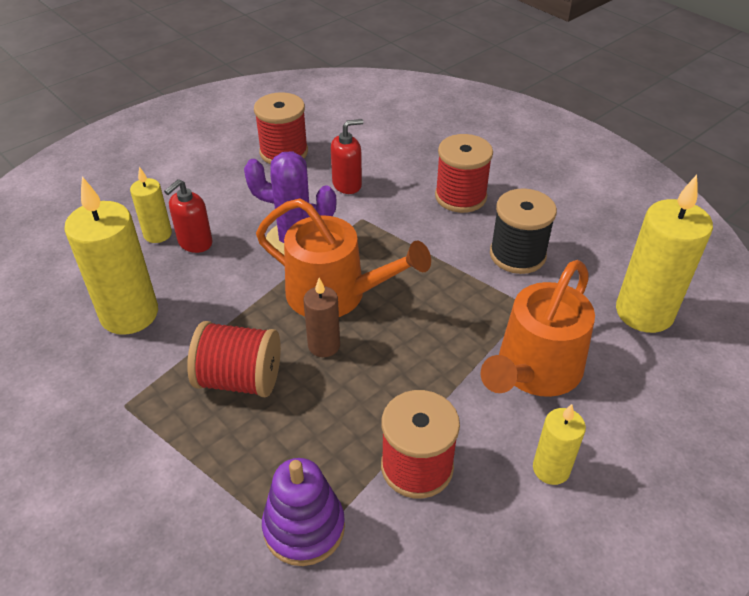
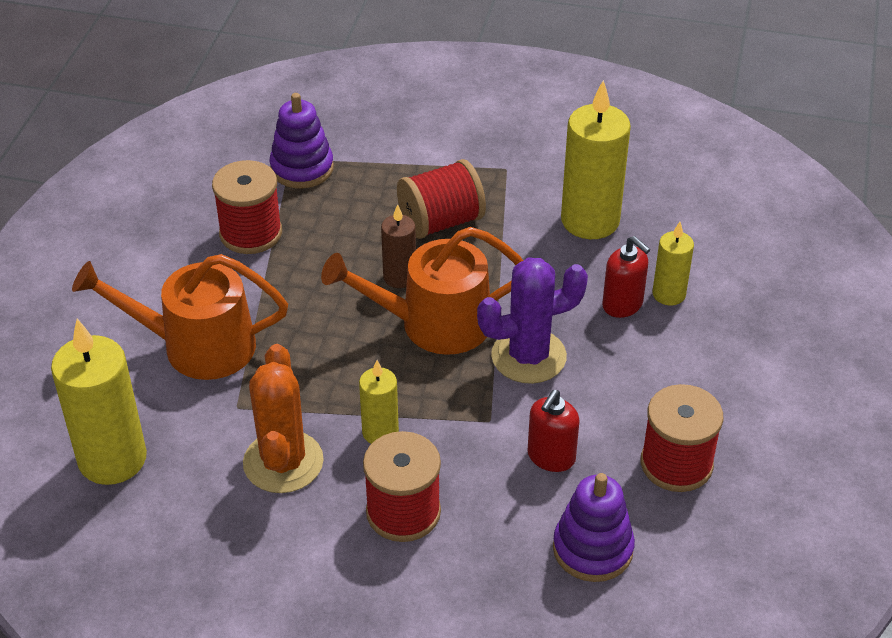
camera: 145 degrees right, 0 degrees up
(195, 243) = (622, 304): red soap dispenser -> red soap dispenser turned 135 degrees clockwise
(372, 140) = (592, 549): none -> purple stacking toy
(517, 255) = (283, 462): black spool -> orange cactus
(535, 370) = (197, 346): orange watering can -> orange watering can turned 90 degrees counterclockwise
(551, 469) = (146, 278): yellow candle -> yellow candle (380, 432)

